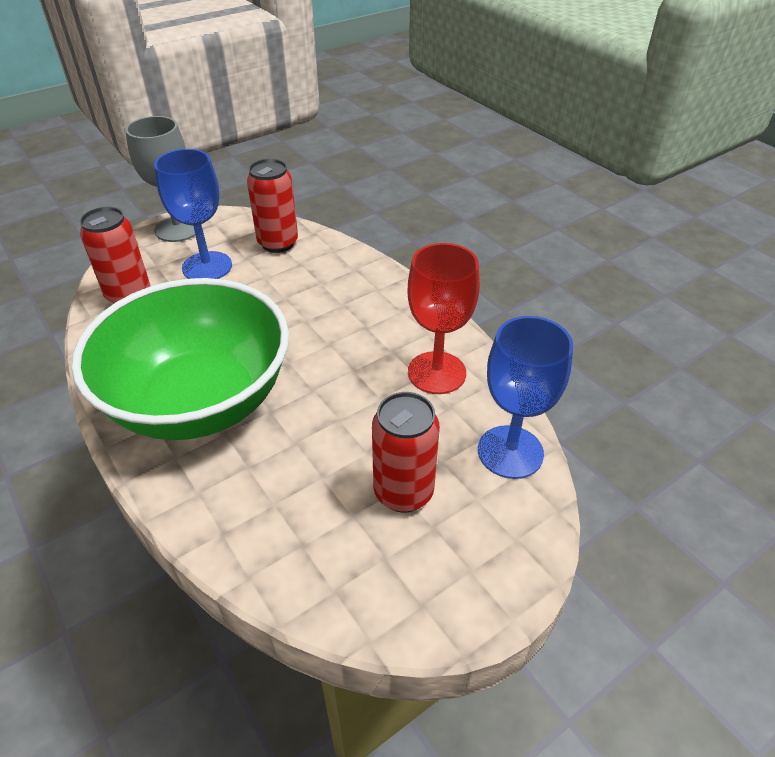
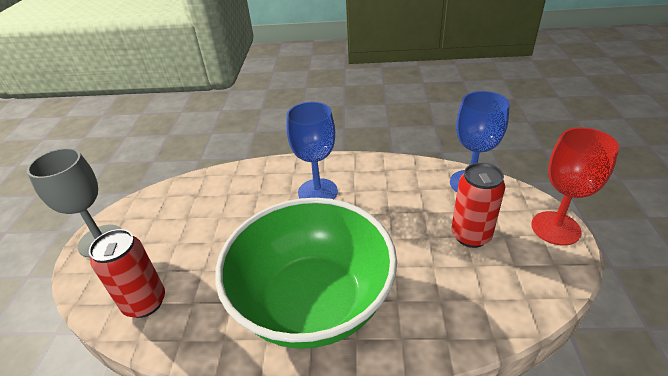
camera: 50 degrees left, 5 degrees down
(207, 267) = (170, 242): blue goblet -> blue goblet (317, 192)
(278, 243) = (193, 195): red can -> none
(436, 373) = (389, 182): red goblet -> red goblet (555, 228)

